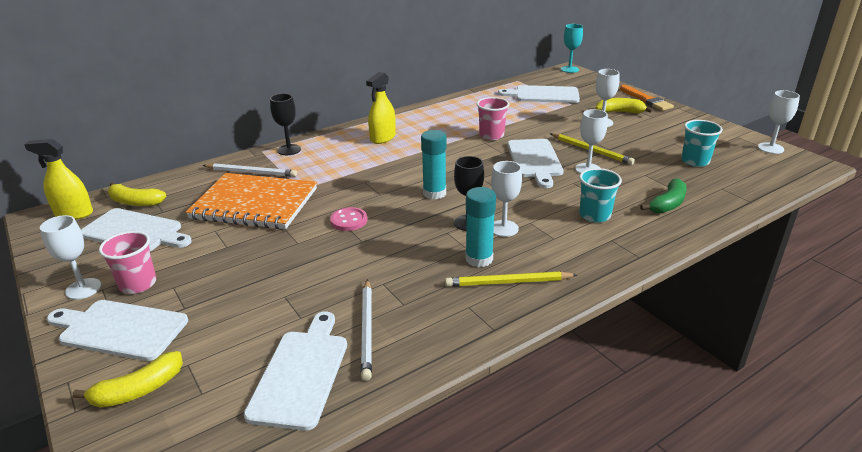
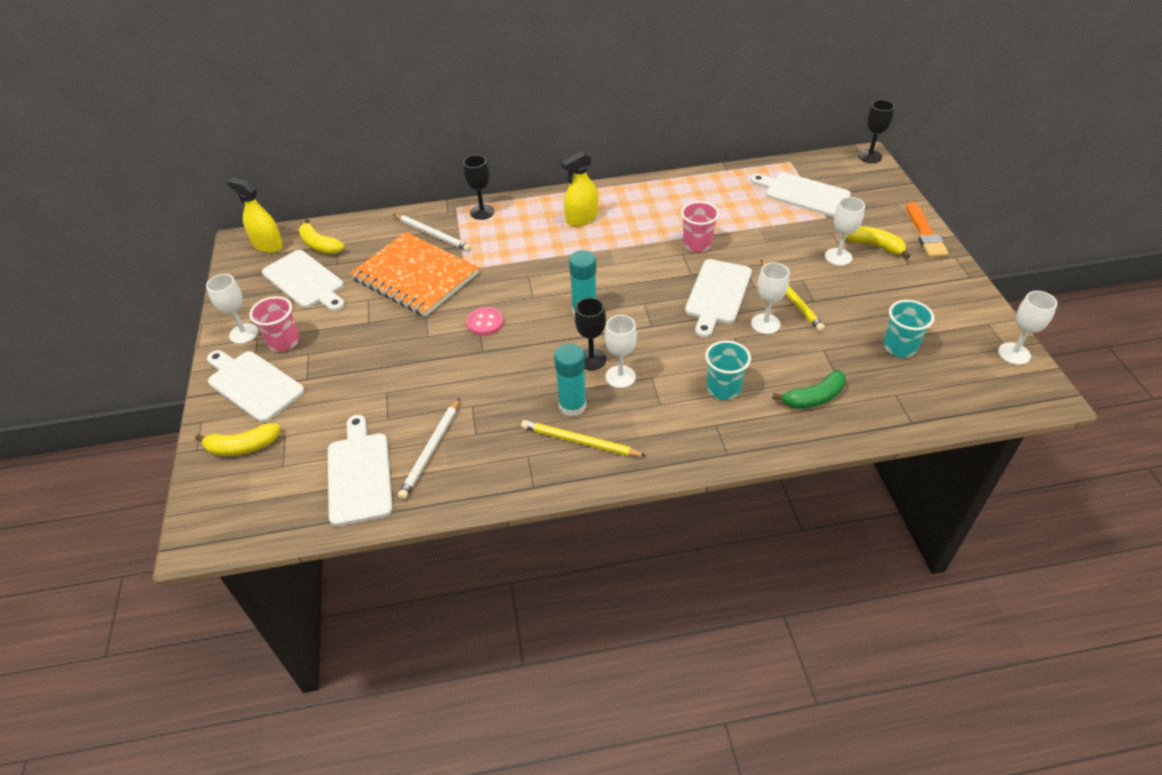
camera: 25 degrees right, 15 degrees up
(301, 373) = (359, 474): white cutting board -> white cutting board turned 45 degrees counterclockwise
(569, 69) = (869, 156): turquoise goblet -> black goblet

